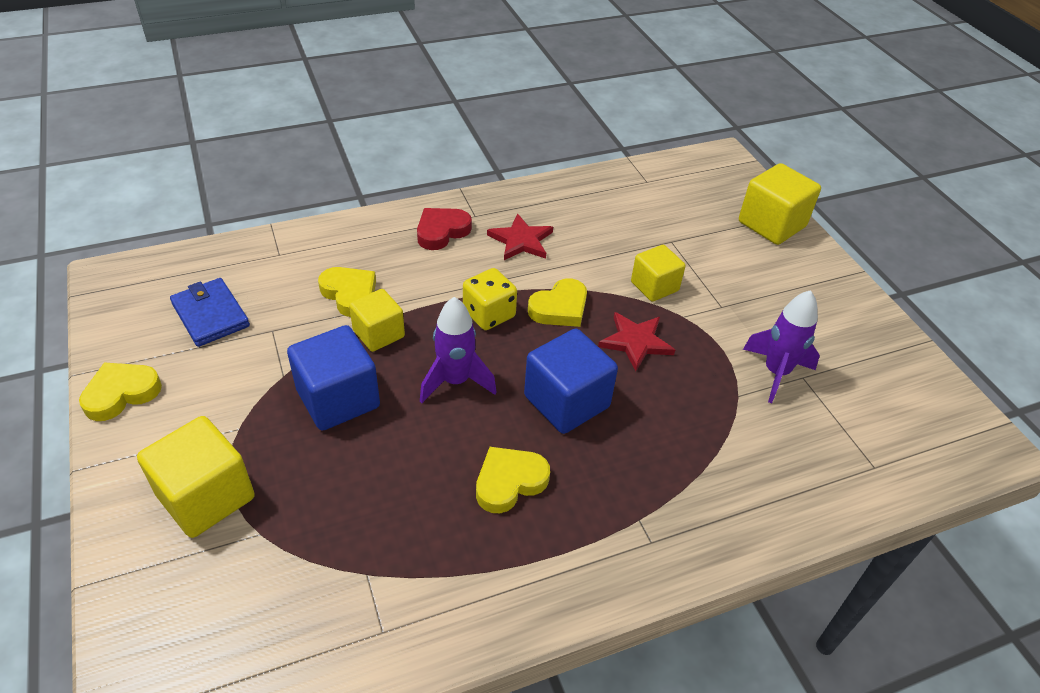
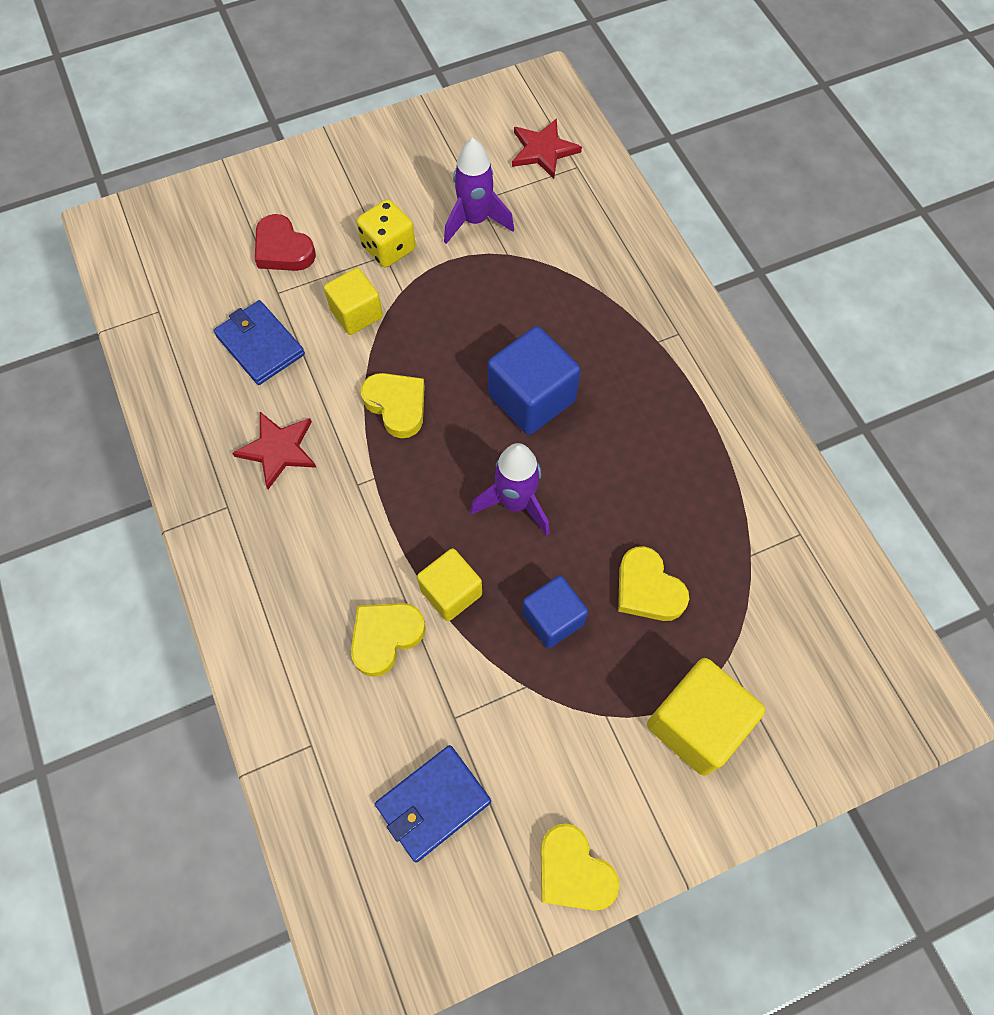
camera: 90 degrees left, 20 degrees up
(338, 399) = (553, 618): blue cube -> blue cube, size x0.65
(442, 231) = (261, 543): red heart -> red heart (283, 249)
(489, 314) = (411, 477): yellow dice -> yellow dice (388, 248)
(509, 482) = (635, 444): yellow heart -> yellow heart (647, 589)
(618, 231) = (260, 345): none -> blue wallet
(636, 342) = (443, 335): red star -> red star (543, 150)
(771, 224) = (246, 194): yellow cube -> none

